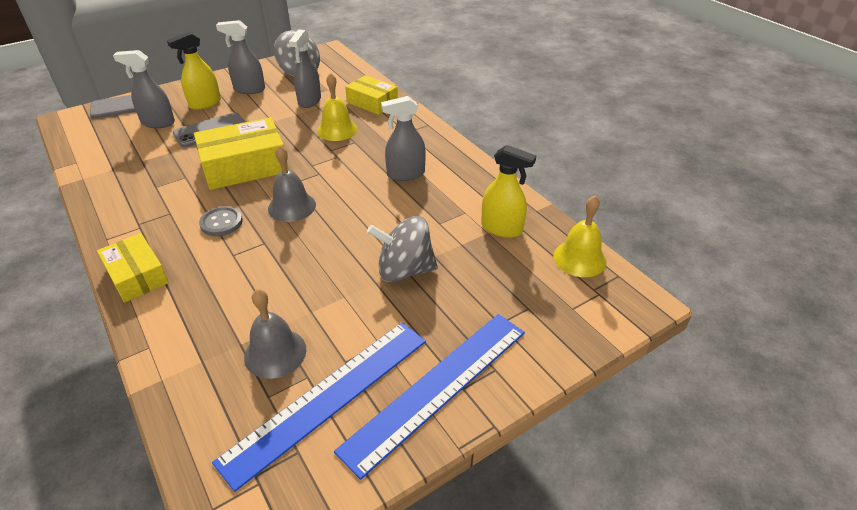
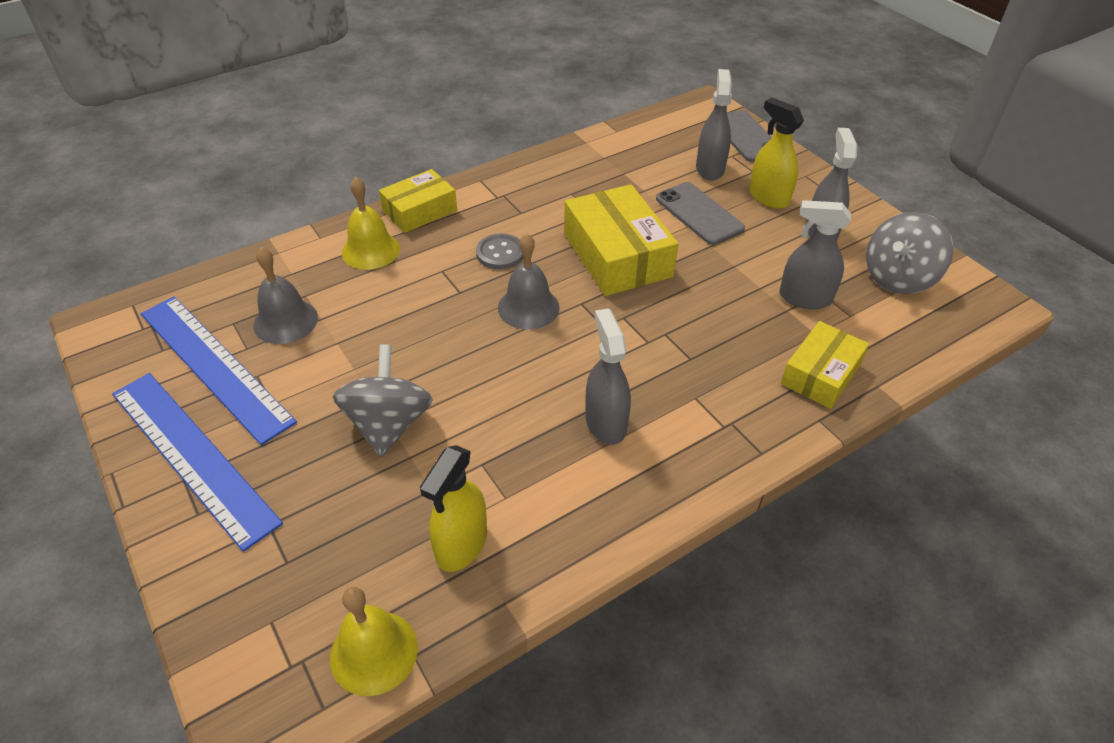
camera: 90 degrees right, 5 degrees up
(337, 130) = (722, 336): yellow bell -> yellow bell (370, 250)

